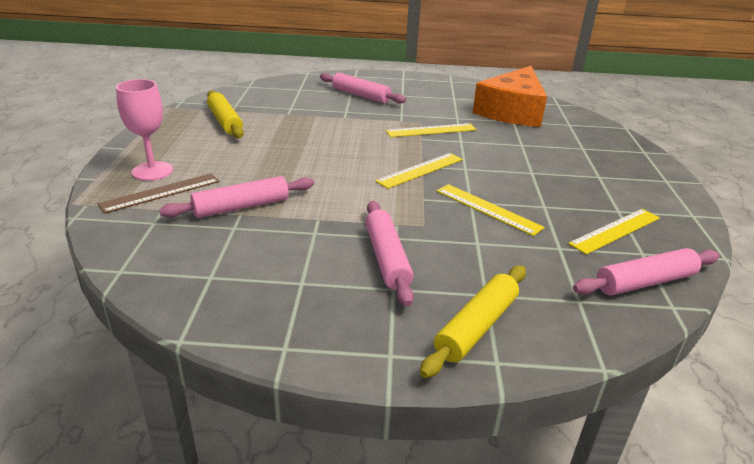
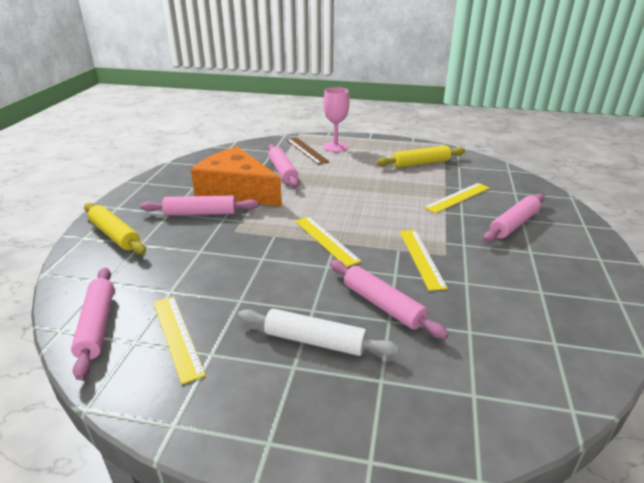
camera: 100 degrees right, 0 degrees up
(488, 209) = (247, 265): yellow ruler -> yellow ruler (457, 197)
(505, 146) = (382, 305): none -> pink rolling pin
(512, 111) = (509, 339): orange cheese -> orange cheese (236, 190)
(567, 170) = (315, 341): none -> white rolling pin

